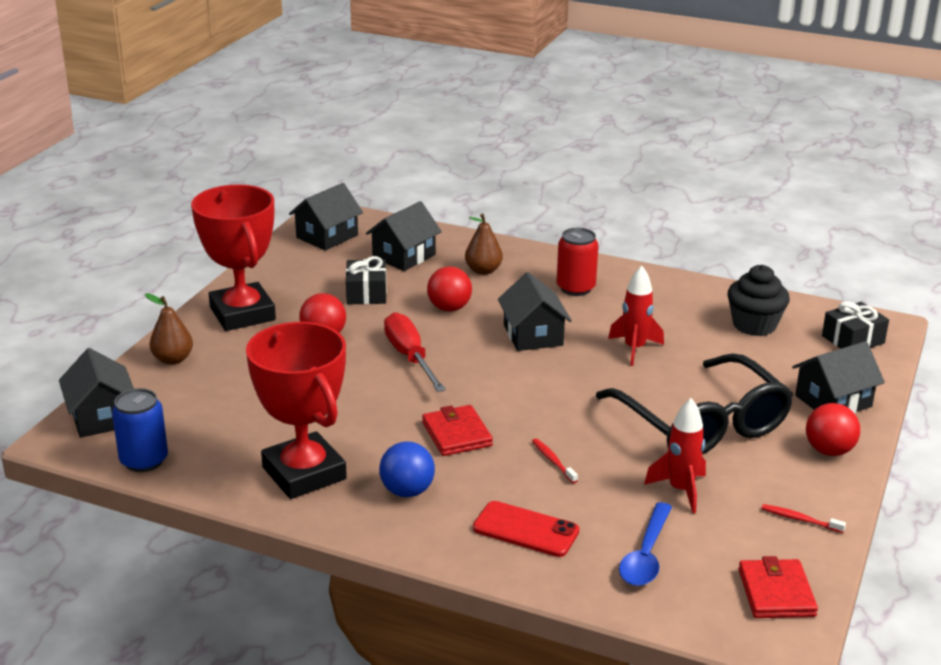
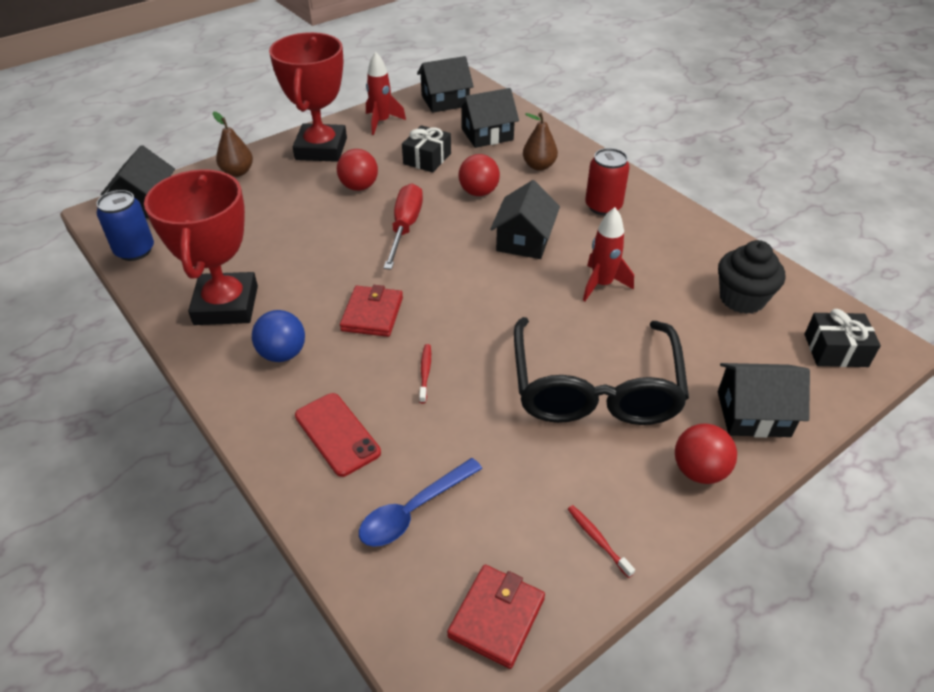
camera: 30 degrees right, 15 degrees up
(680, 490) = (509, 452): red rocket -> red rocket (381, 122)

